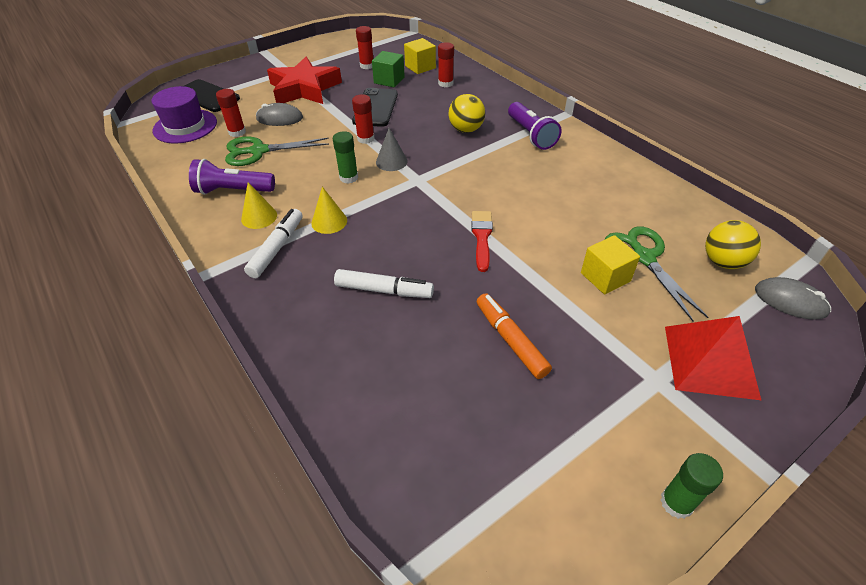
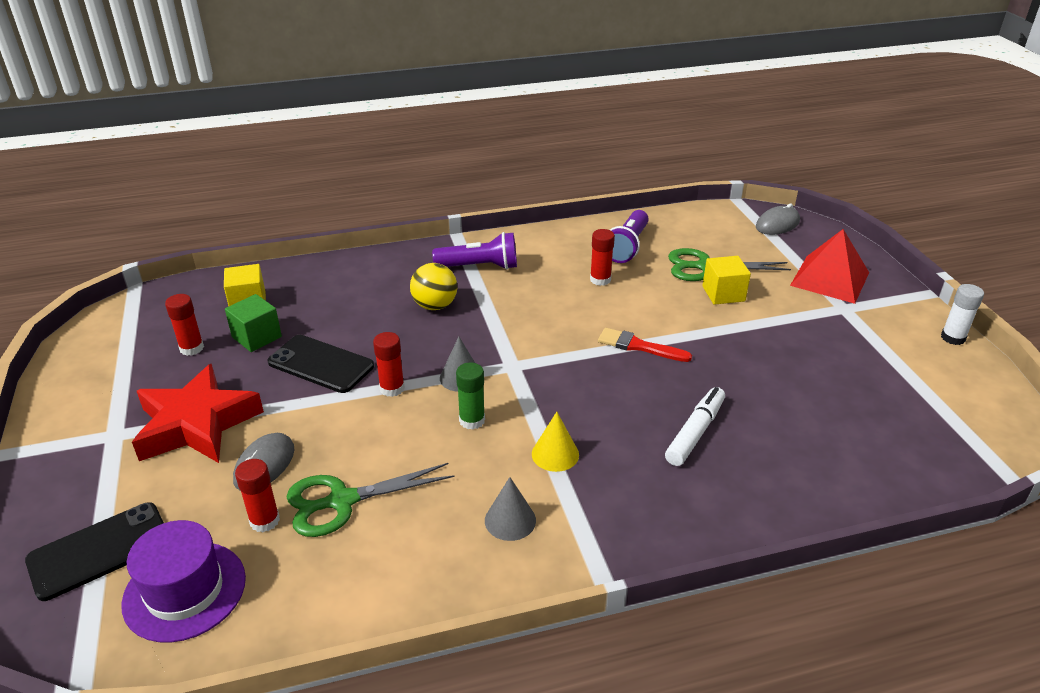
camera: 70 degrees left, 10 degrees down
(233, 191) = (430, 542): purple flashlight -> purple flashlight (627, 247)
(258, 151) = (342, 501): green scissors -> green scissors turned 60 degrees clockwise
(259, 217) = (510, 520): yellow cone -> grey cone
(277, 248) = (585, 510): white marker -> none
(445, 83) = (313, 293): red glue stick -> red glue stick (600, 279)
(510, 340) = (786, 367): orange marker -> none
(676, 503) = (953, 338): green glue stick -> white glue stick
(723, 262) = (725, 234): yellow ball -> none

